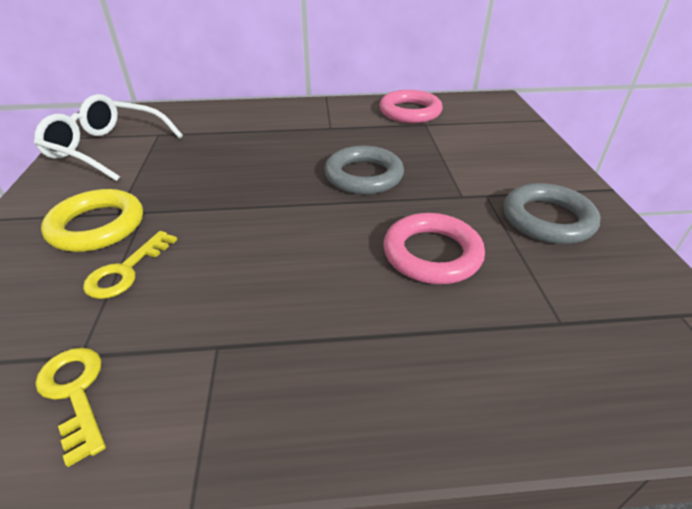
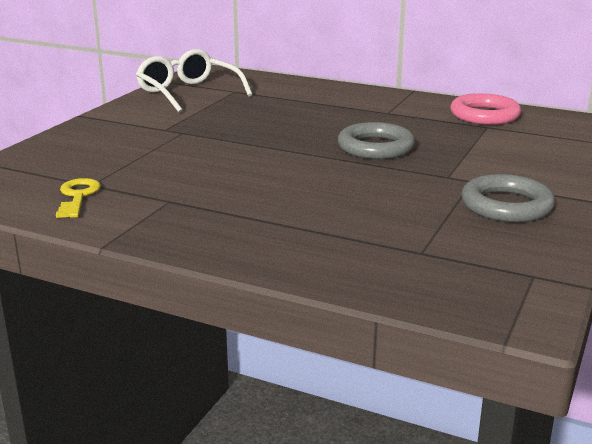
camera: 30 degrees right, 15 degrees down
(97, 226) = (146, 133): yellow ring -> none
(126, 270) = (145, 157): yellow key -> none
(432, 254) = (370, 199): pink ring -> none

